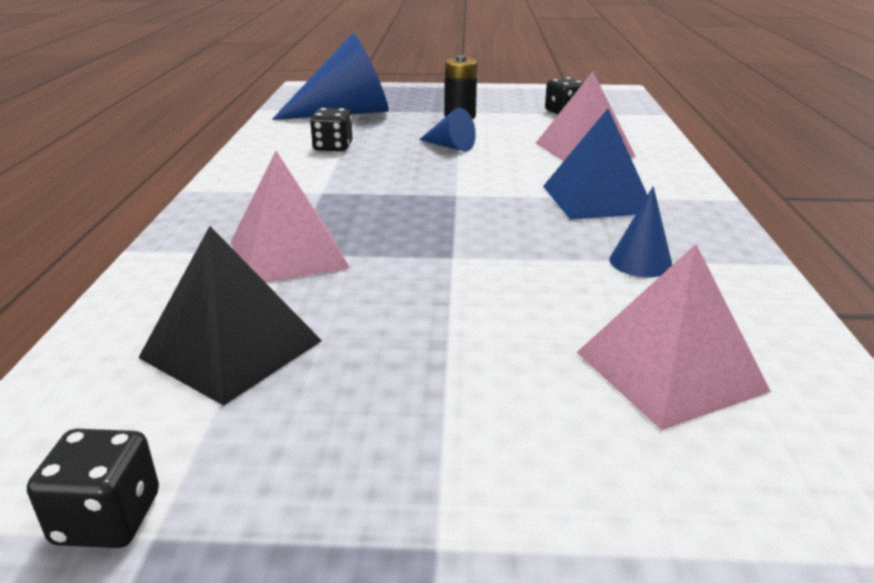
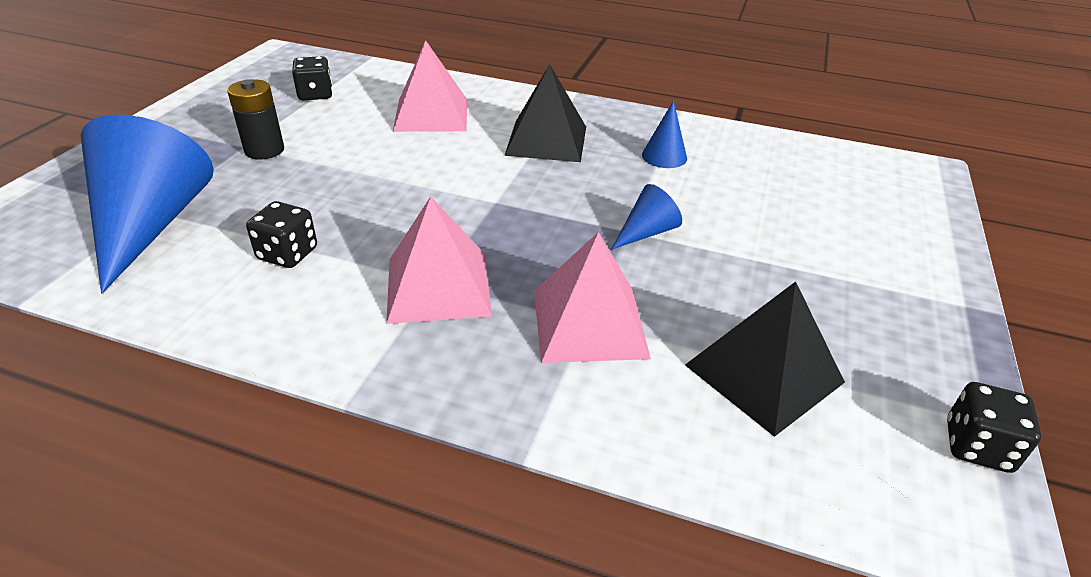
camera: 75 degrees left, 10 degrees up
(450, 146) = (360, 177): blue cone -> blue cone (646, 232)
(596, 199) = (546, 140): blue pyramid -> black pyramid
(669, 371) = (802, 188): pink pyramid -> pink pyramid (438, 286)

